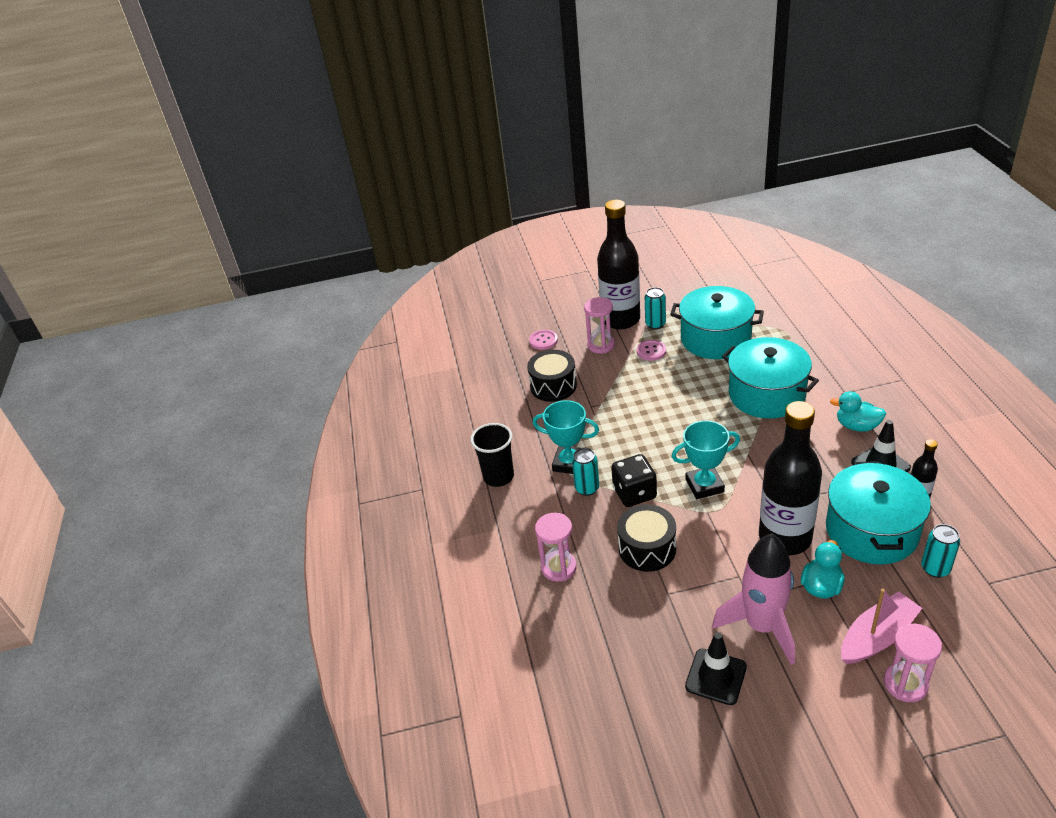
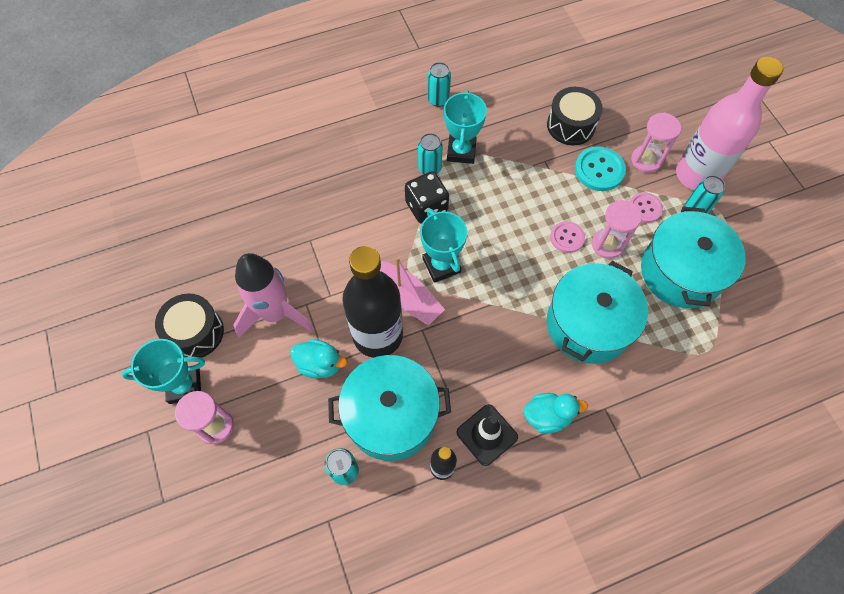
camera: 75 degrees right, 25 degrees up
(498, 477) = (438, 100): black cup -> turquoise can
(543, 341) = (643, 108): pink button -> pink button (567, 237)
(558, 567) = (335, 157): pink hourglass -> pink hourglass (607, 244)
(607, 373) = (599, 170): none -> turquoise button
(620, 319) = (697, 175): black bottle -> pink bottle
(647, 548) = (359, 221): black drum -> black drum (195, 332)
(716, 677) = (226, 278): black traffic cone -> none
(857, 426) = (547, 416): turquoise duck -> turquoise duck turned 75 degrees clockwise
(860, 718) = (184, 386): none -> turquoise trophy
(877, 637) = (264, 407): pink boat -> pink boat (406, 297)

